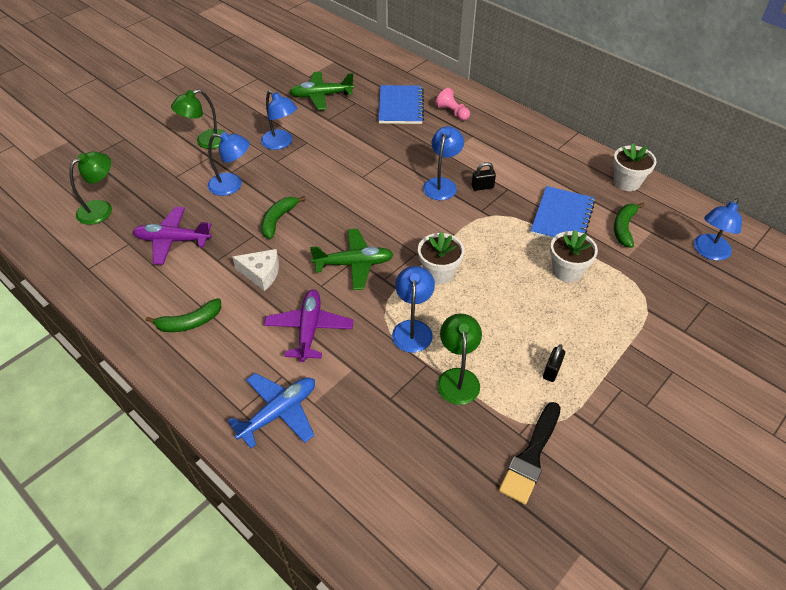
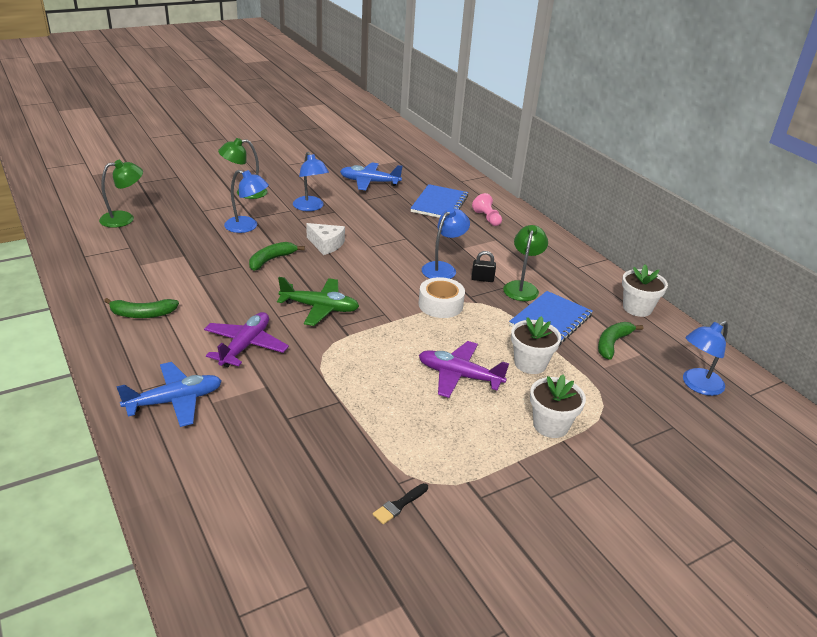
camera: 15 degrees right, 15 degrees down
(173, 240) = (169, 253): purple plane -> purple plane (459, 376)
(261, 273) = (229, 295): white cheese -> white cheese (326, 244)
(321, 96) = (369, 182): green plane -> blue plane
(412, 328) = (344, 370): blue lamp -> none
(439, 273) = (397, 334): white flower pot -> white flower pot (550, 425)
(457, 378) = (364, 420): green lamp -> green lamp (522, 287)
(460, 228) = (440, 305): none -> white tape
(531, 456) = (399, 505): black brush -> black brush, size x0.52
(552, 371) = (465, 440): black padlock -> none

